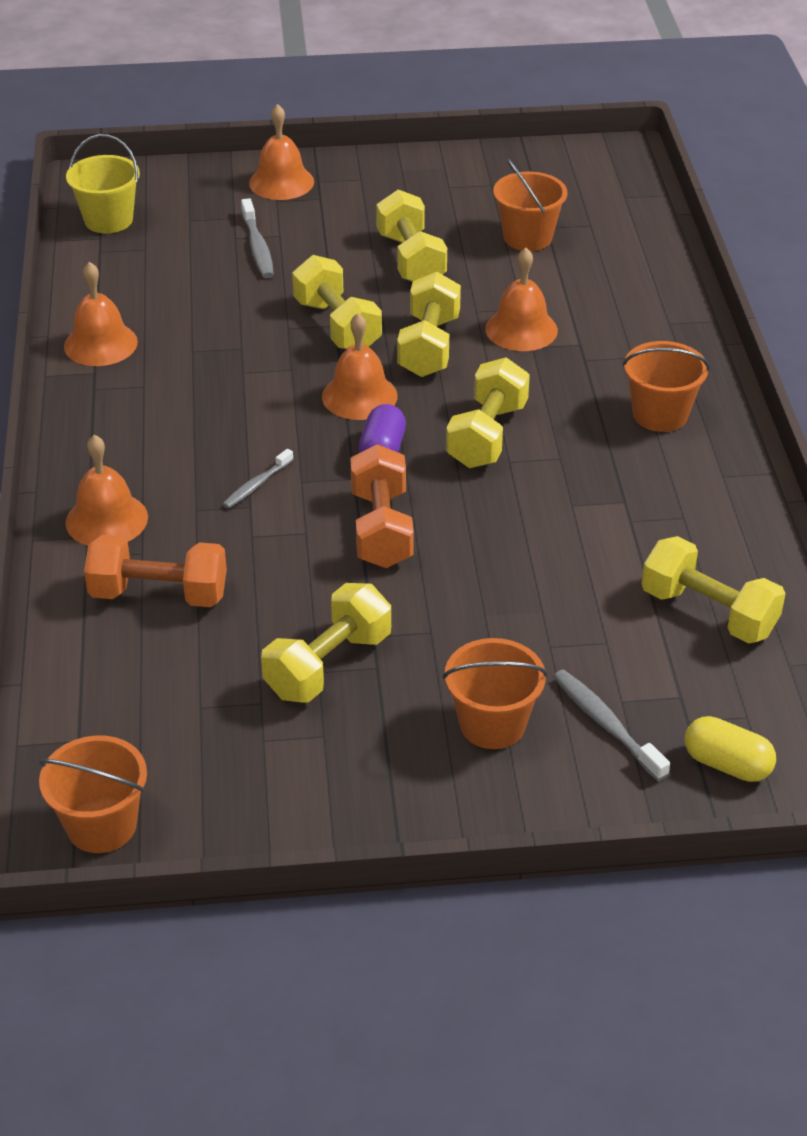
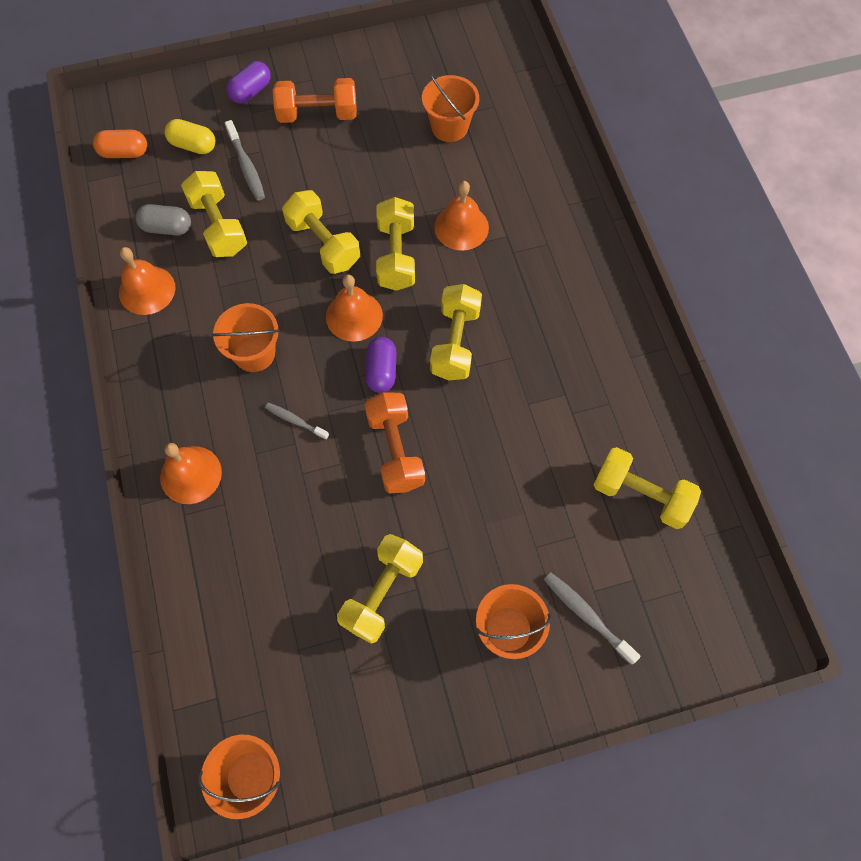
camera: 10 degrees left, 25 degrees up
(108, 220) = (124, 153): yellow bucket -> orange capsule
(142, 291) = (167, 228): none -> grey capsule
(159, 594) = (245, 544): orange dumbbell -> orange dumbbell (317, 114)
(256, 485) = (295, 421): grey toothbrush -> grey toothbrush turned 90 degrees clockwise
(281, 182) = (251, 91): orange bell -> purple capsule
(411, 259) = (366, 163): yellow dumbbell -> yellow dumbbell (218, 226)
(660, 414) = (576, 301): orange bucket -> orange bucket (254, 353)
(727, 764) = (675, 638): yellow capsule -> yellow capsule (193, 145)

